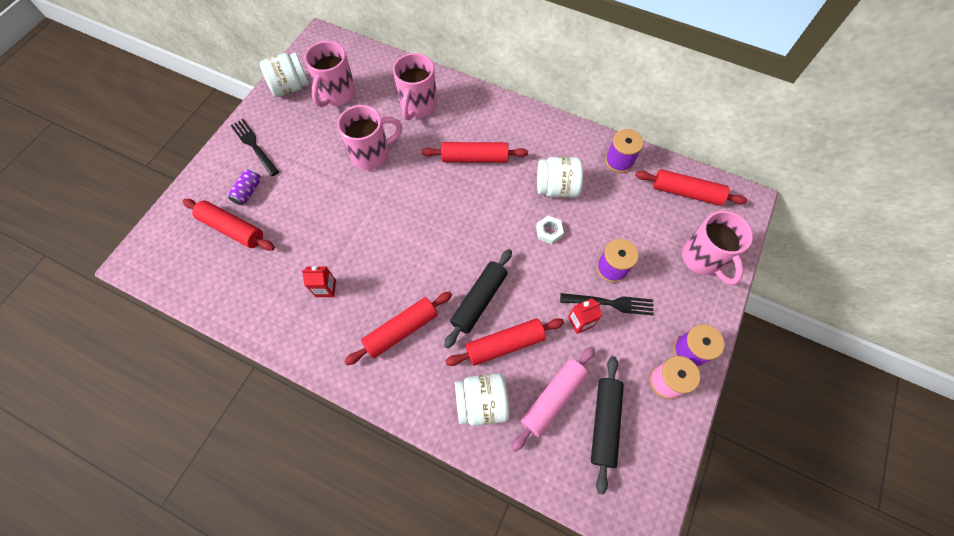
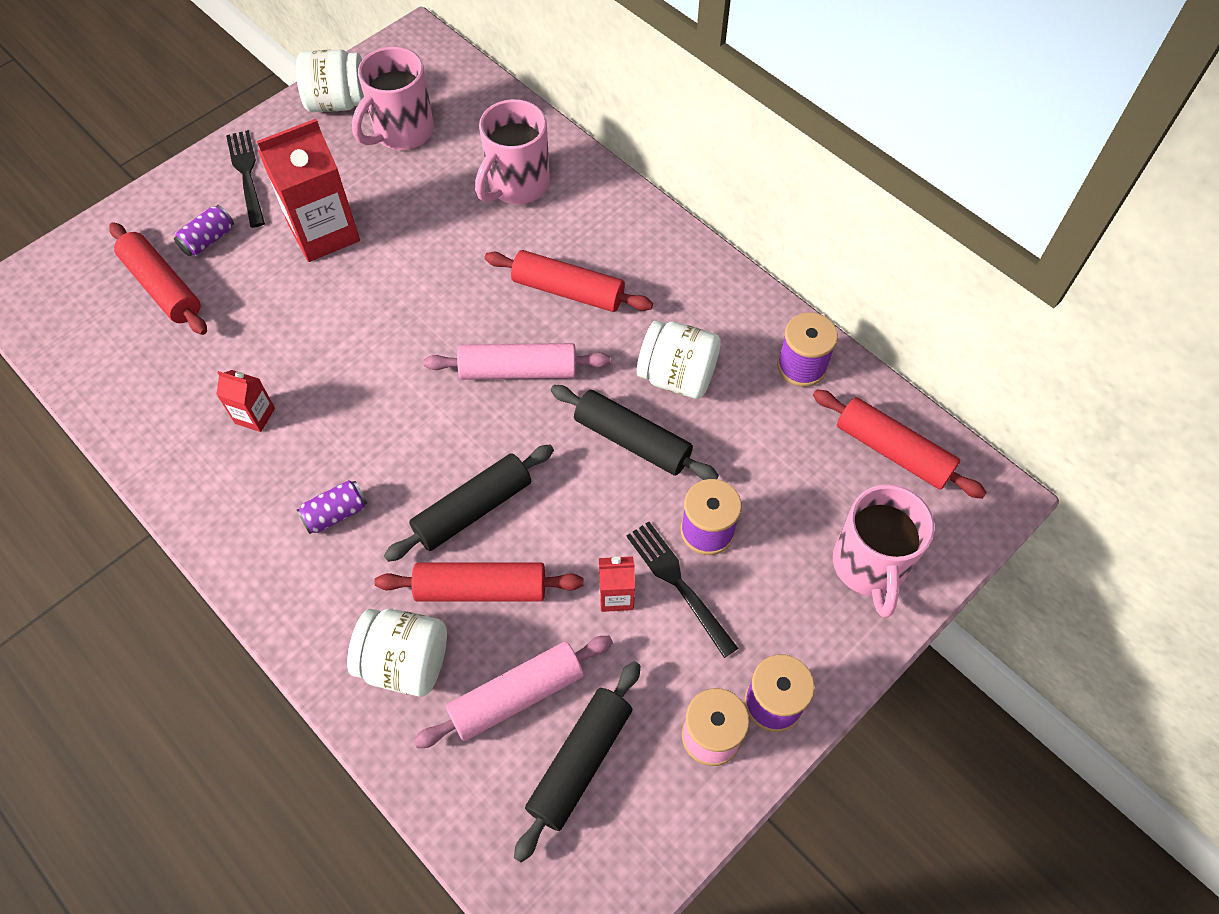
camera: 20 degrees right, 5 degrees down
(317, 166) = (324, 233): none -> red carton
(372, 154) = (413, 239): pink mug -> none
(401, 330) = (336, 513): red rolling pin -> purple can
(468, 212) = (518, 370): none -> pink rolling pin
(549, 231) = (632, 440): white nut -> black rolling pin
(610, 303) = (678, 584): black fork -> black fork turned 150 degrees counterclockwise

